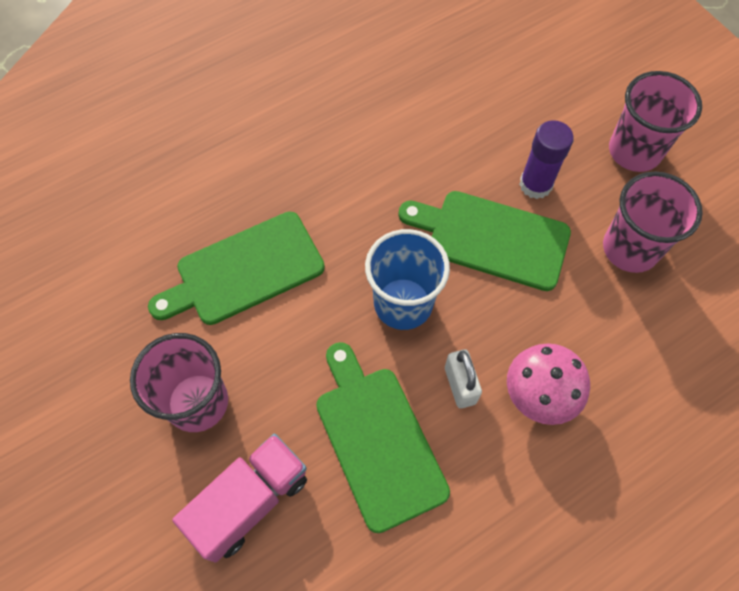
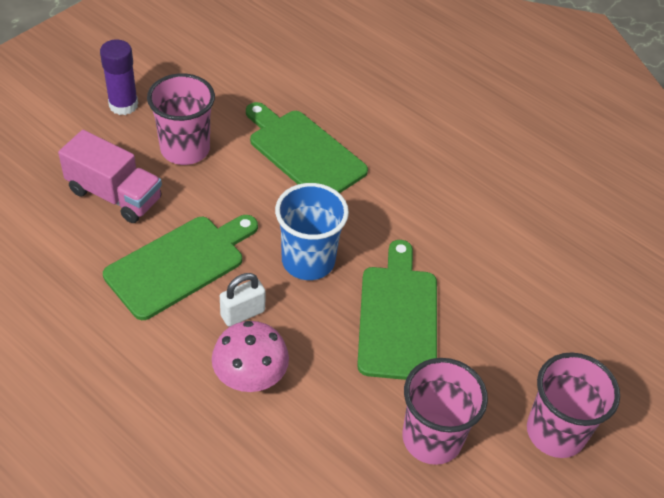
camera: 70 degrees right, 15 degrees down
(535, 184) = (473, 345): purple glue stick -> purple glue stick (123, 105)

